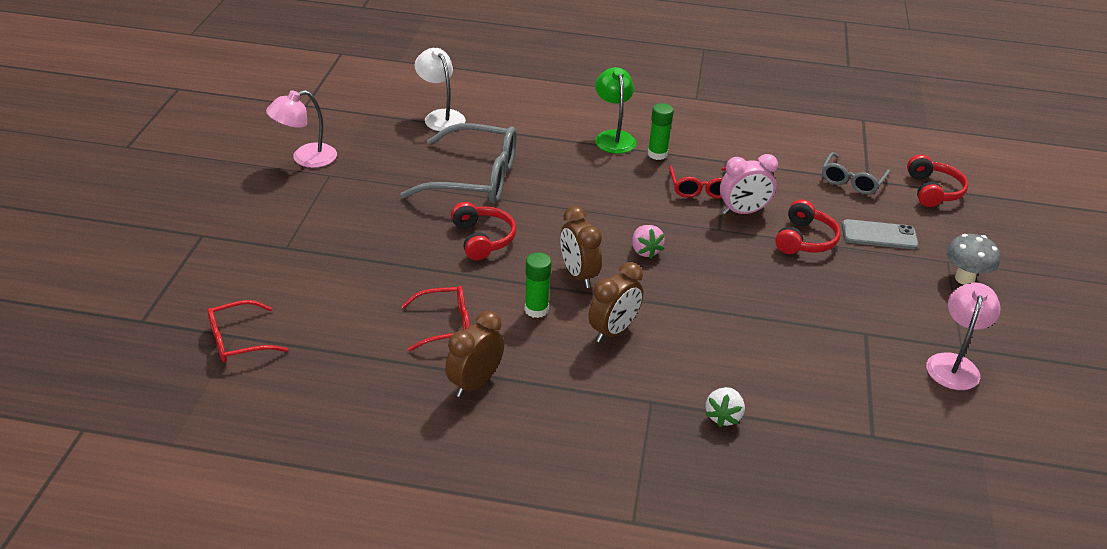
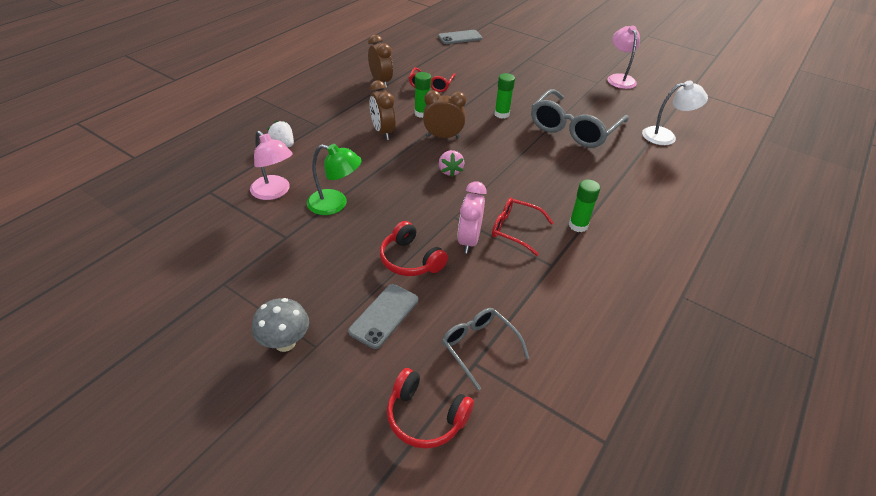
camera: 115 degrees right, 5 degrees up
(238, 340) = (460, 37): red glasses -> grey phone
(482, 239) = (501, 114): red headphones -> green glue stick
(613, 137) = (614, 210): green lamp -> green lamp (335, 204)
(645, 251) = (450, 171): pink strawberry -> pink strawberry turned 105 degrees counterclockwise
(954, 364) = (214, 267): pink lamp -> pink lamp (274, 192)

